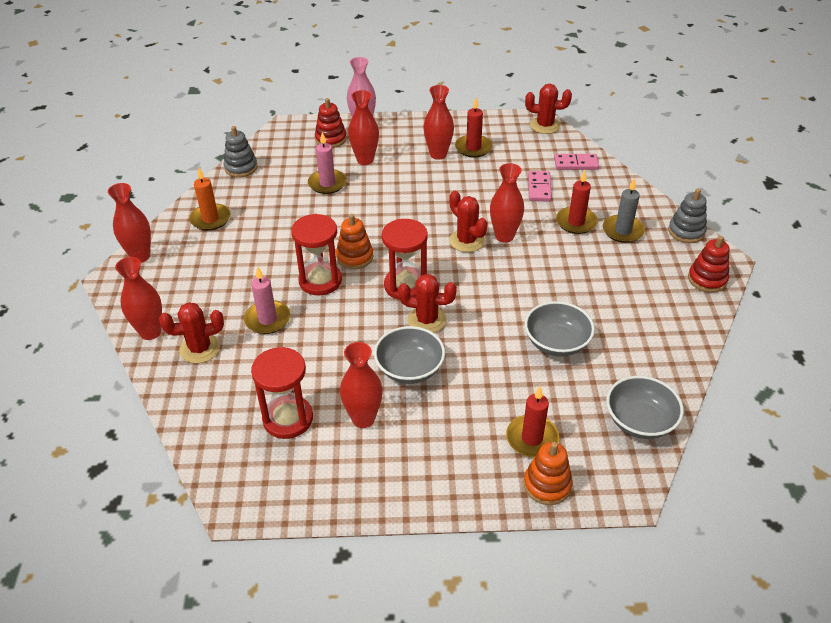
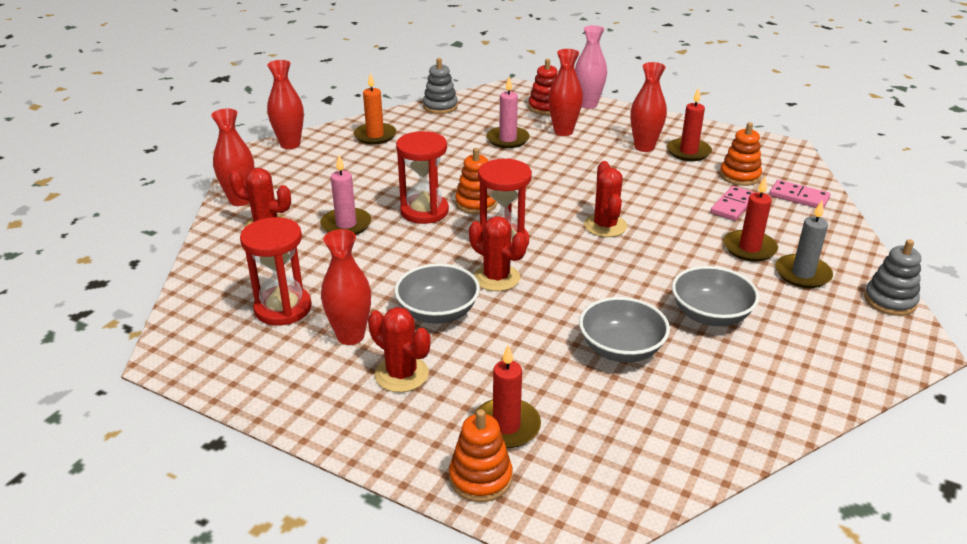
camera: 30 degrees right, 10 degrees down
(504, 236) = (651, 235): red vase -> none
(524, 158) = (739, 176): none -> orange stacking toy
(545, 125) = (791, 154): red cactus -> red cactus (401, 374)
(639, 421) = (652, 464): grey bowl -> grey bowl (710, 315)
(707, 279) = (877, 357): red stacking toy -> none

